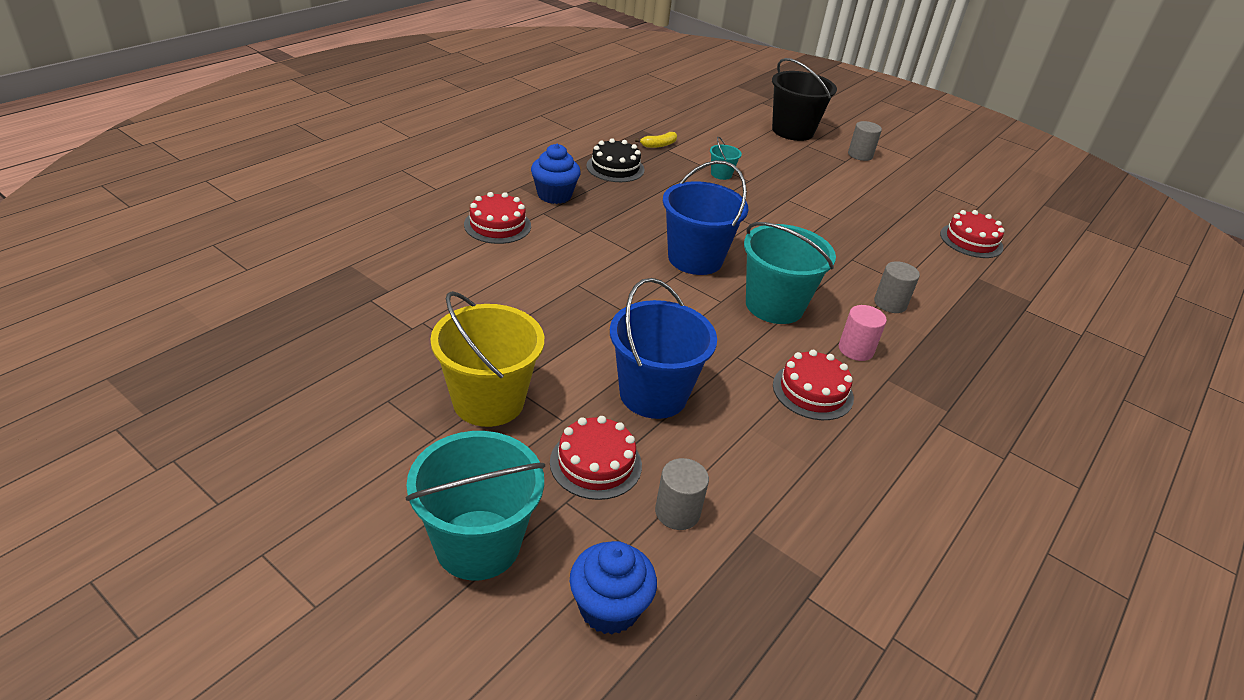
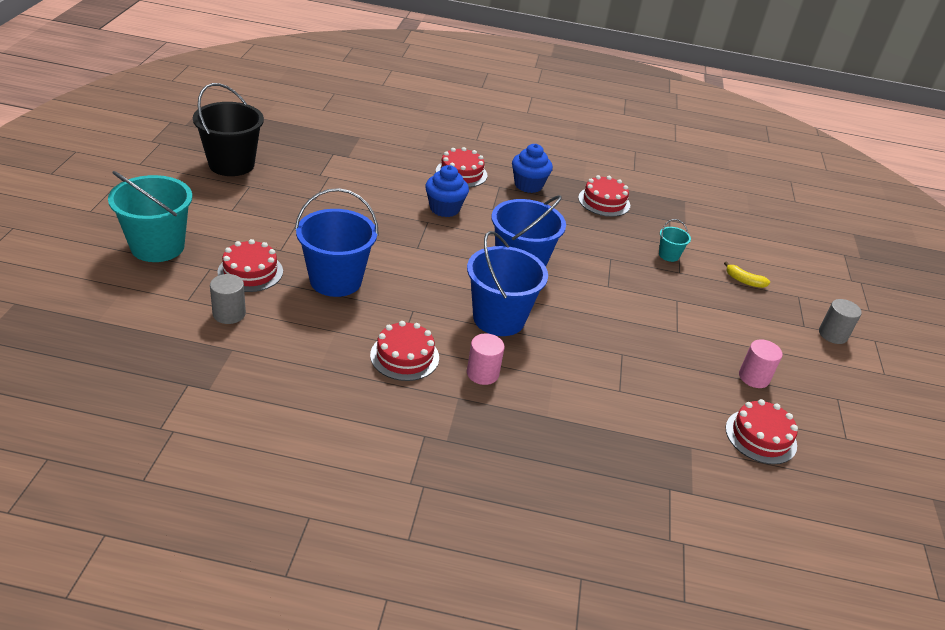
camera: 60 degrees right, 0 degrees up
(488, 401) = (276, 219): yellow bucket -> none
(609, 608) = (136, 303): blue cupcake -> blue cupcake (444, 208)
(615, 168) = (604, 201): black cake -> red cake
(658, 145) = (671, 214): yellow banana -> yellow banana (744, 281)
(774, 306) = (499, 318): turquoise bucket -> blue bucket
(792, 131) = (814, 283): black bucket -> black bucket (231, 164)
(890, 303) = (575, 387): grey cylinder -> none
(901, 211) = (754, 377): none -> pink cylinder

